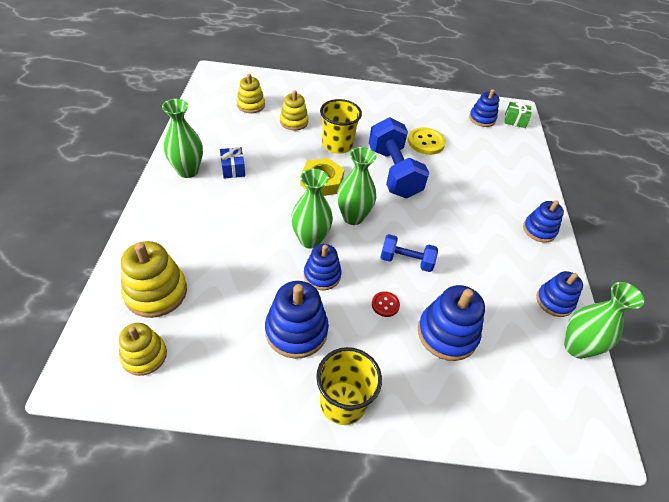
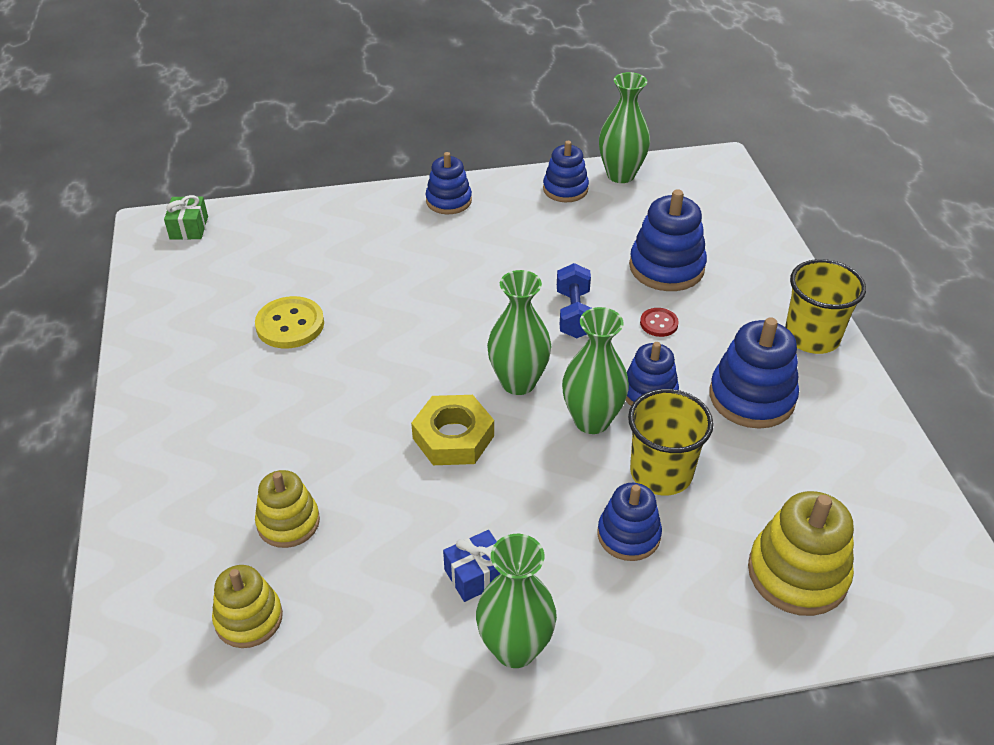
camera: 100 degrees left, 5 degrees down
(144, 355) = (894, 541): yellow stacking toy -> none
(337, 145) = (342, 438): yellow cup -> yellow cup (661, 473)
(393, 172) = (389, 353): blue dumbbell -> none
(482, 119) = (195, 264): blue stacking toy -> blue stacking toy (628, 535)

